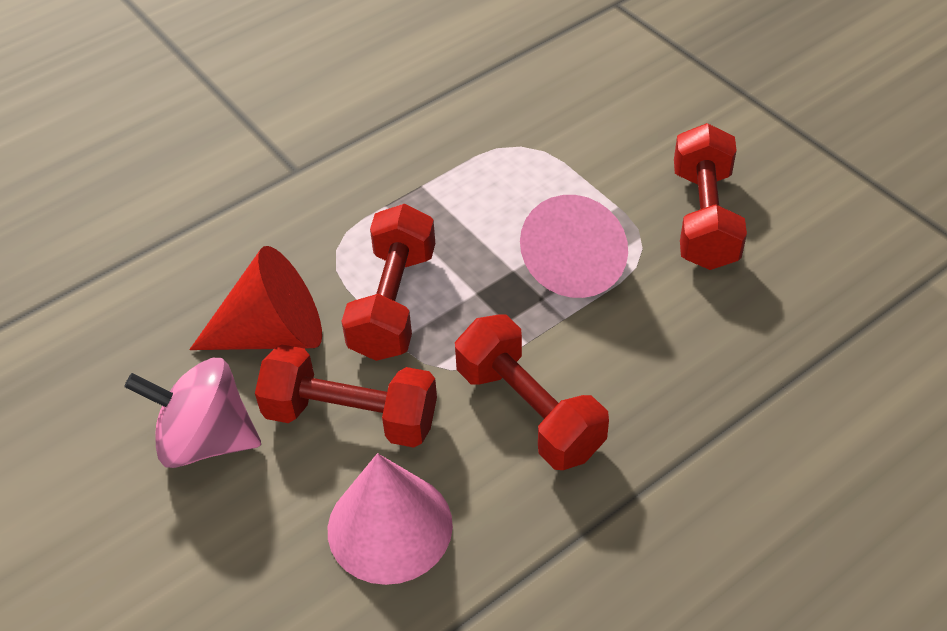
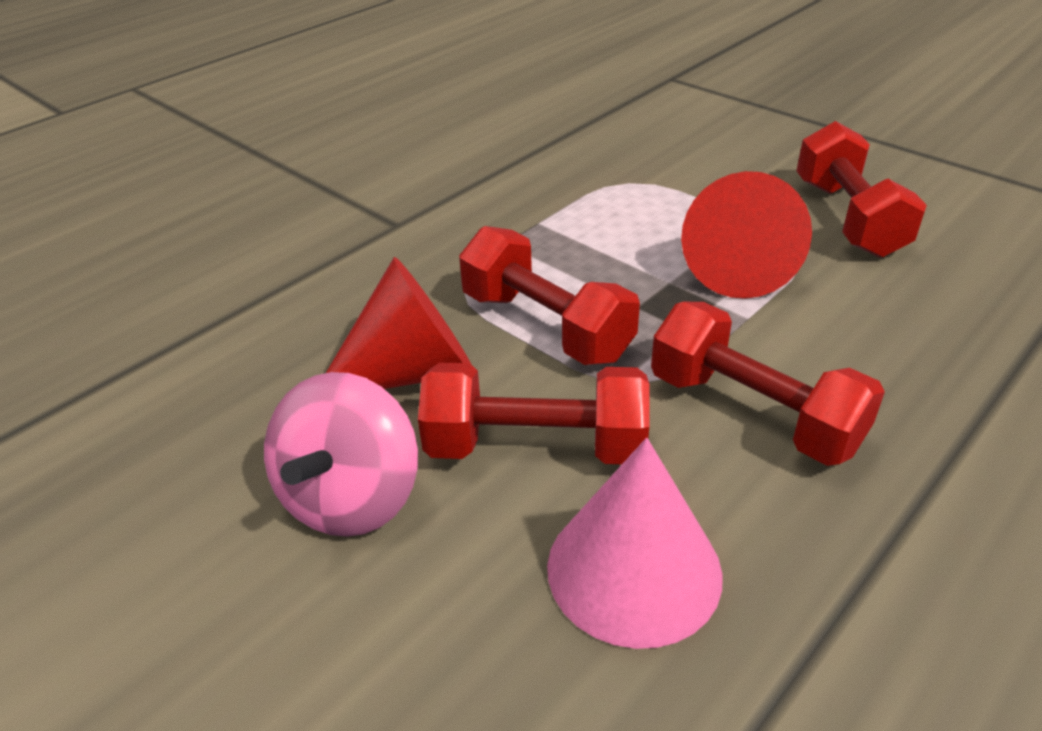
camera: 10 degrees left, 10 degrees down
(205, 440) = (352, 498): pink spinning top -> pink spinning top turned 75 degrees counterclockwise
(393, 303) = (546, 326): red dumbbell -> red dumbbell turned 45 degrees counterclockwise
(578, 262) = (737, 267): pink cone -> red cone

